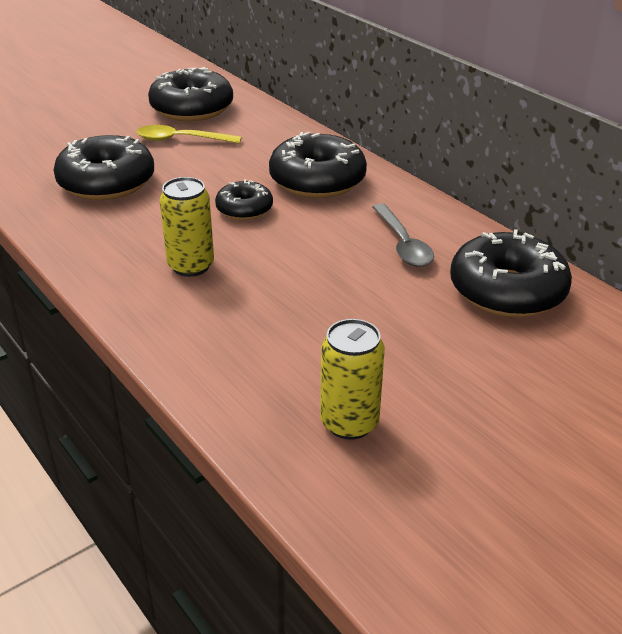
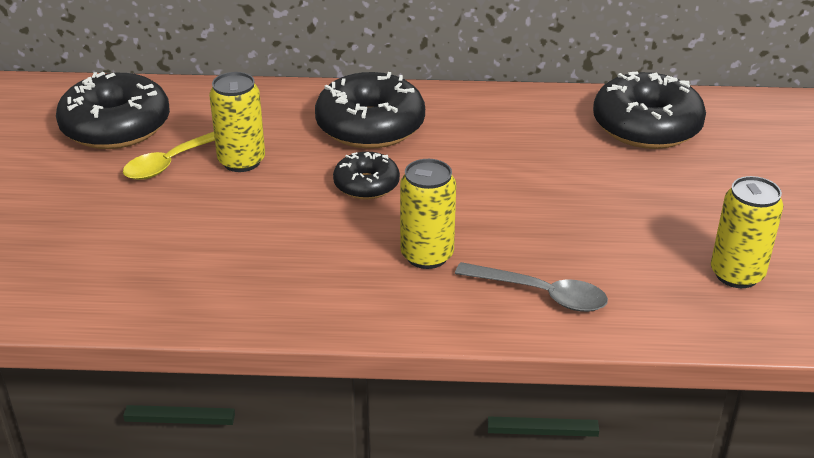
camera: 50 degrees left, 0 degrees up
(107, 182) = (195, 241): black donut -> none
(210, 158) = (241, 161): none -> yellow can
(403, 244) = (528, 136): grey spoon -> grey spoon (541, 294)

